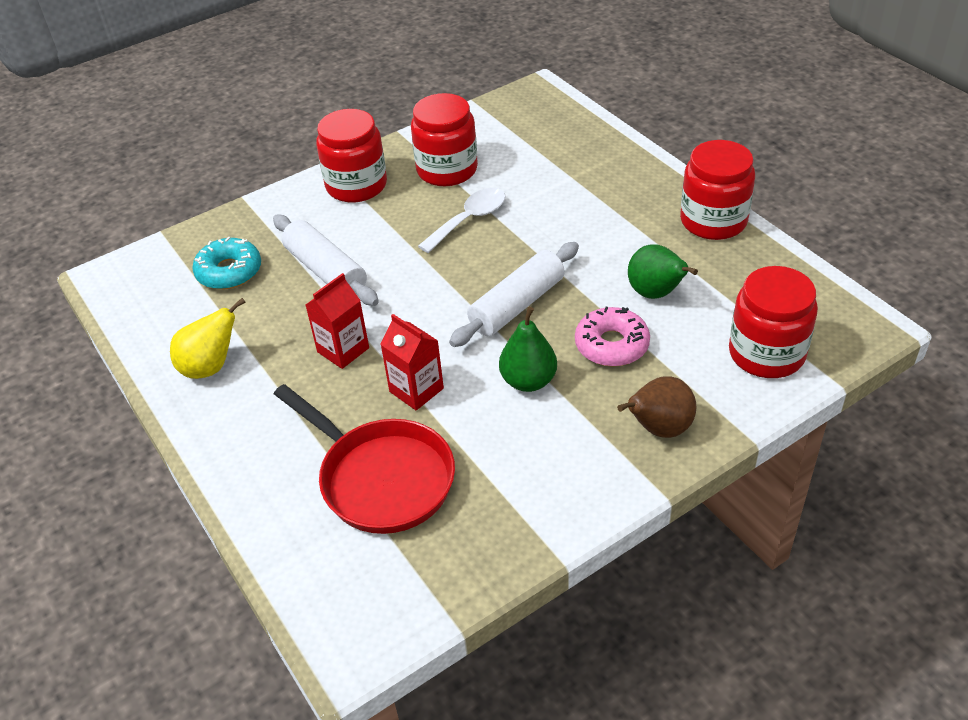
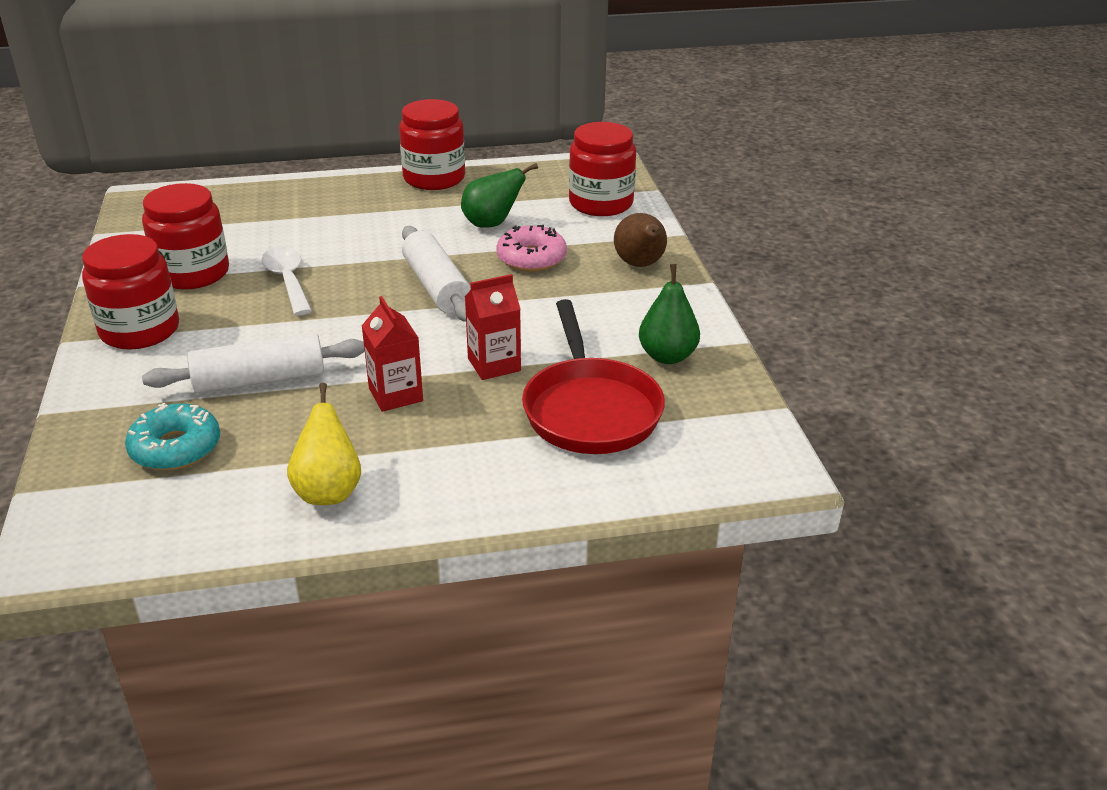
camera: 70 degrees left, 10 degrees down
(381, 478) = (590, 409): red pan -> red pan turned 105 degrees clockwise
(528, 381) = (537, 306): green pear -> green pear (667, 356)

